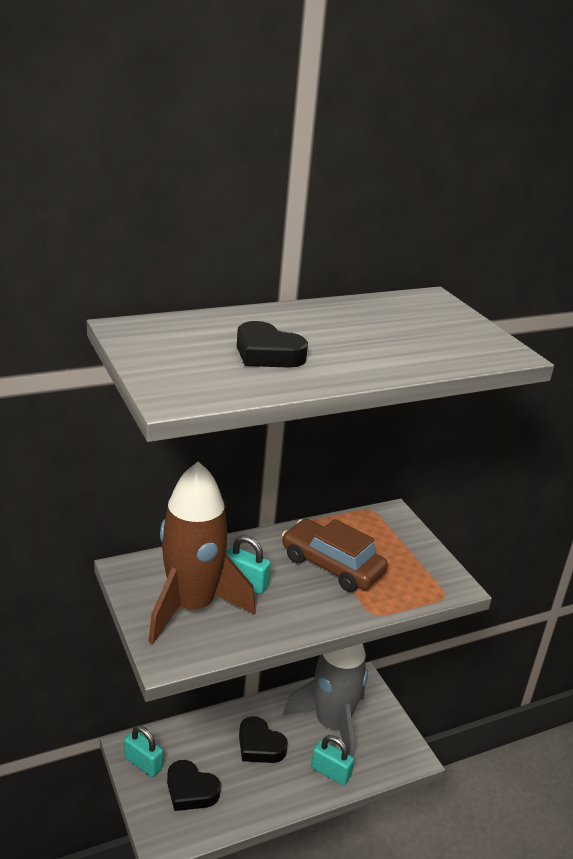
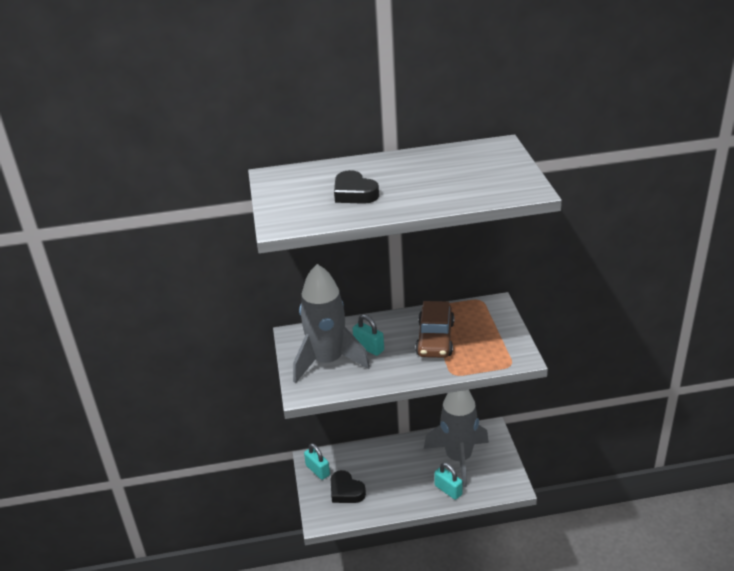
camera: 20 degrees right, 5 degrees up
(192, 606) = (328, 361): brown rocket -> grey rocket
(259, 745) = (401, 467): black heart -> none
(332, 565) = (435, 339): brown car -> brown car turned 135 degrees counterclockwise

